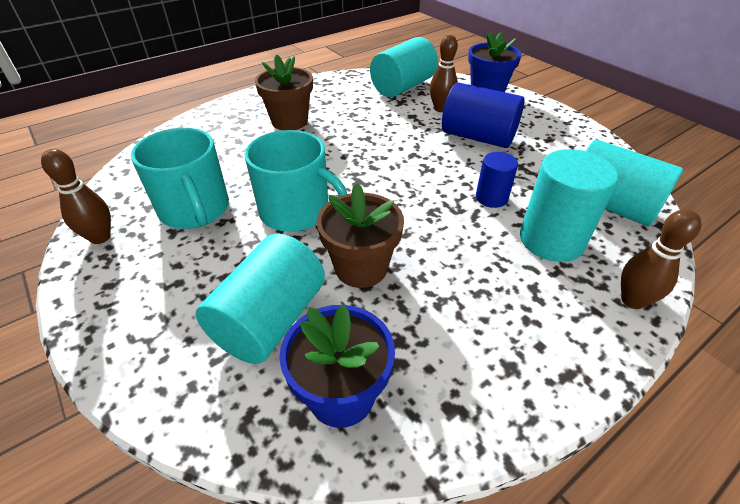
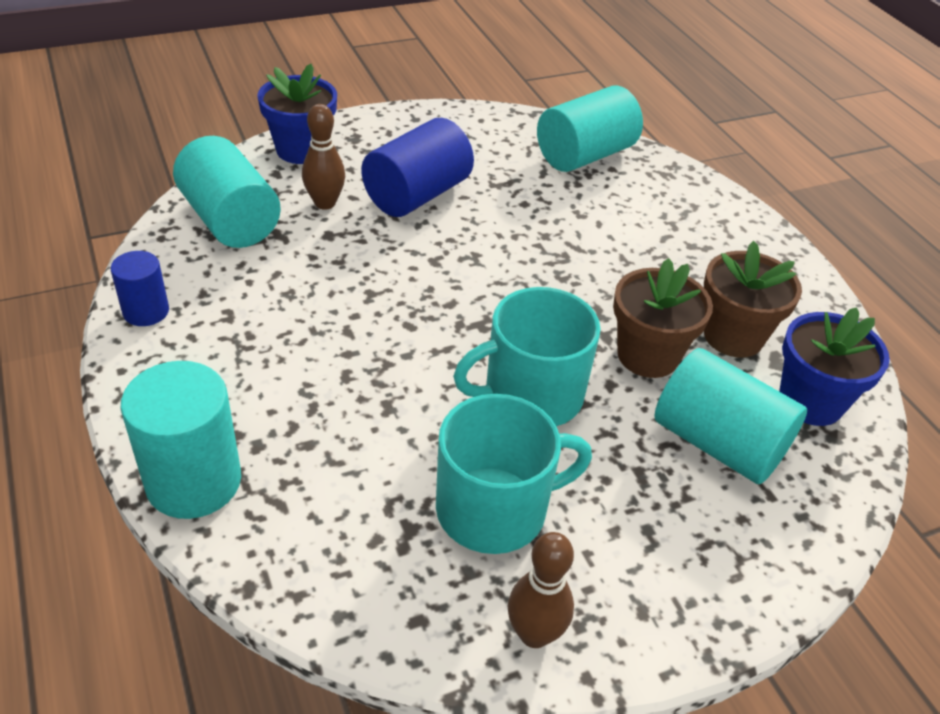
camera: 80 degrees left, 0 degrees up
(289, 121) = (274, 370): brown flower pot -> brown flower pot (733, 336)
(296, 211) = (530, 395): turquoise mug -> turquoise mug turned 150 degrees counterclockwise
(491, 198) = (549, 225): blue cylinder -> blue cylinder (146, 311)
(551, 240) = (628, 210): turquoise cylinder -> turquoise cylinder (193, 481)
(632, 300) = (713, 197): brown bowling pin -> none

